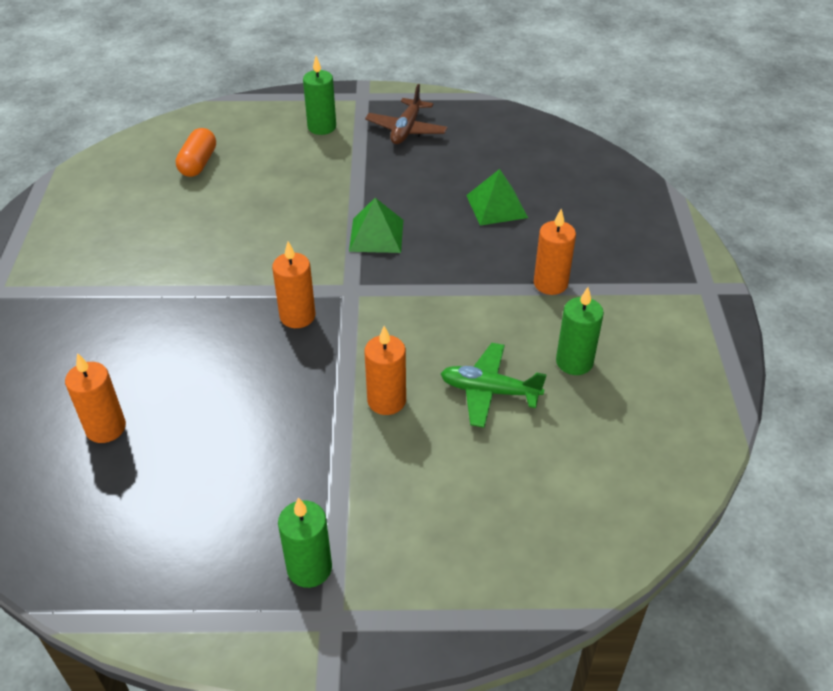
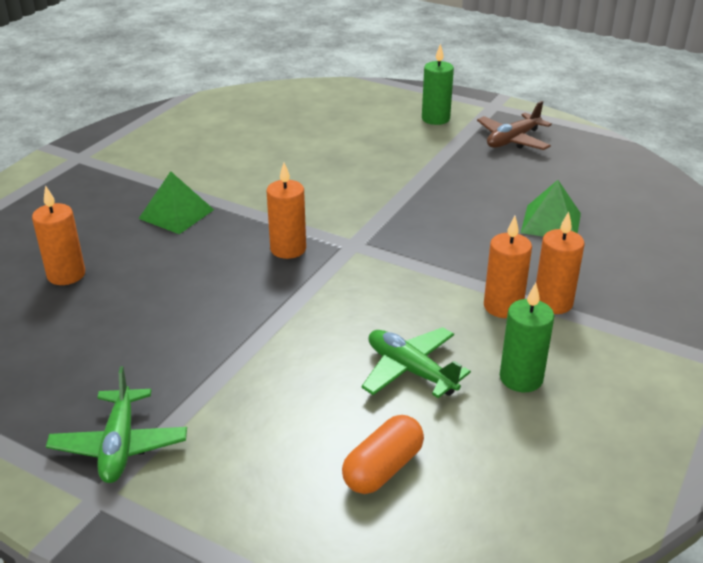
camera: 30 degrees right, 10 degrees down
(198, 163) = (307, 117): orange capsule -> orange capsule (383, 468)
(309, 568) = (119, 445): green candle -> green plane
(376, 235) = (413, 211): green pyramid -> green pyramid (176, 214)
(386, 401) = (306, 341): orange candle -> orange candle (503, 306)

